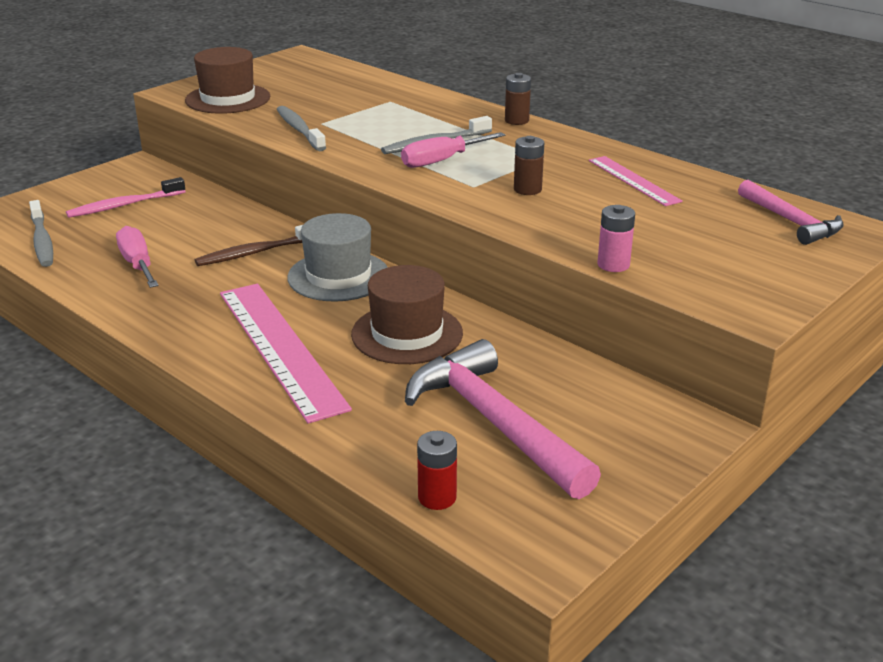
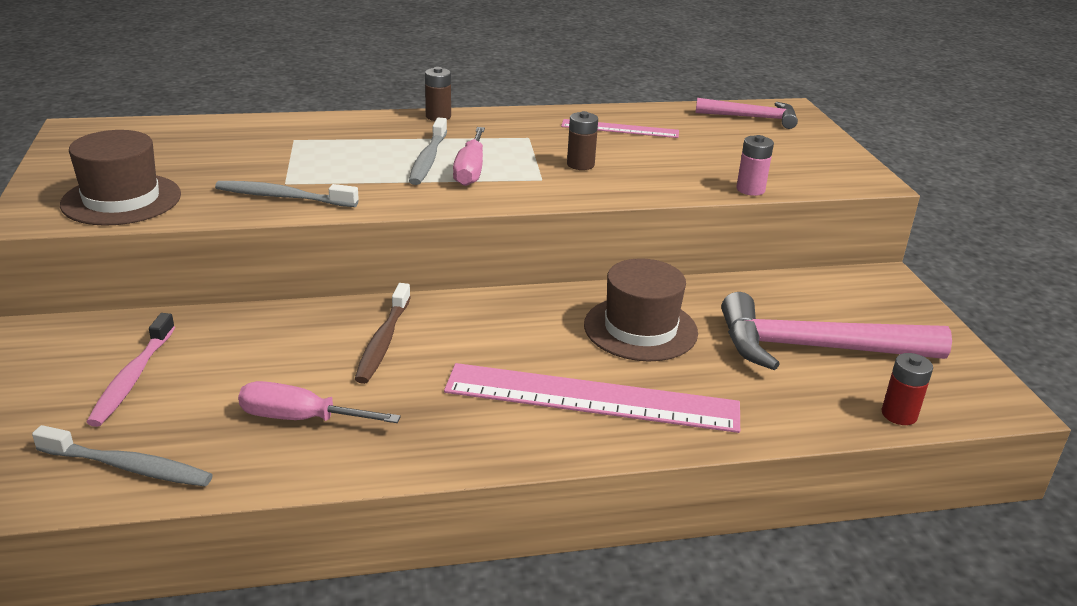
camera: 55 degrees left, 0 degrees up
(338, 276) = (495, 319): grey hat -> none

